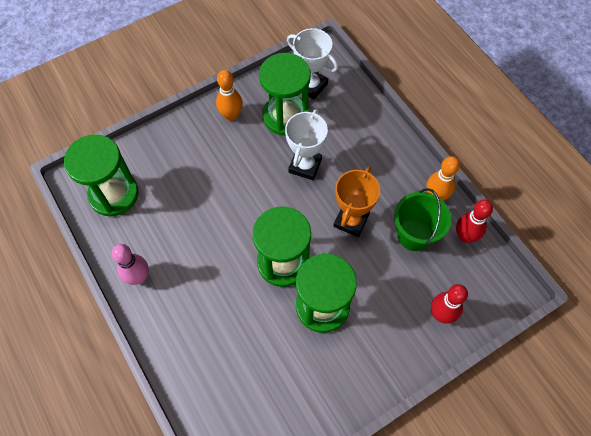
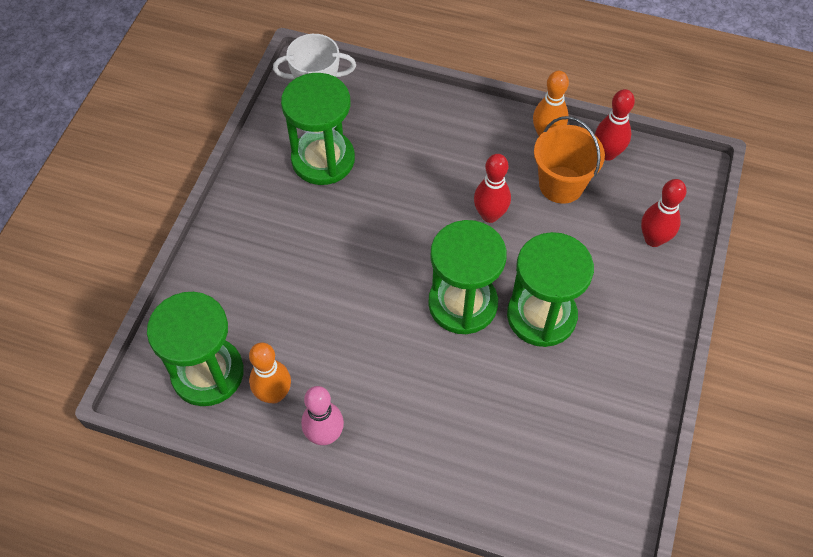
camera: 40 degrees left, 5 degrees down
(231, 115) = (262, 198): orange bowling pin -> orange bowling pin (274, 394)
(305, 165) = (392, 195): white trophy -> none
(351, 220) = (490, 215): orange trophy -> red bowling pin
(414, 234) = (561, 185): green bucket -> orange bucket

